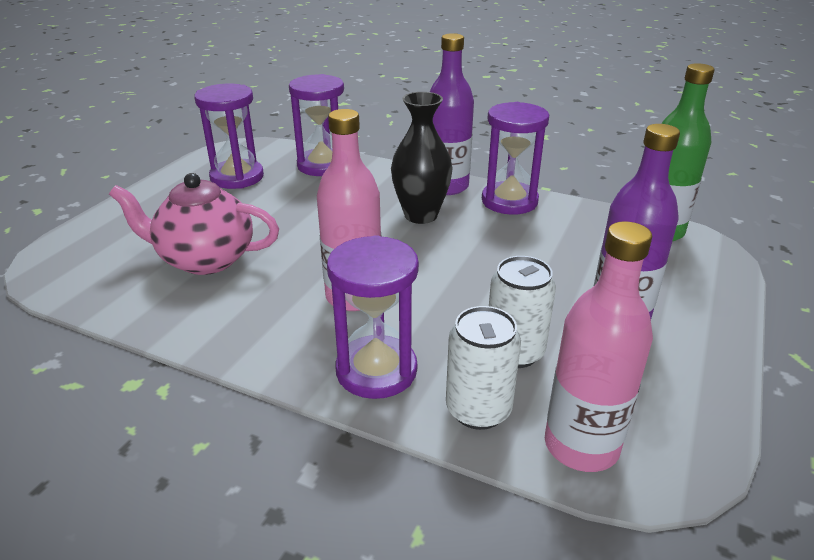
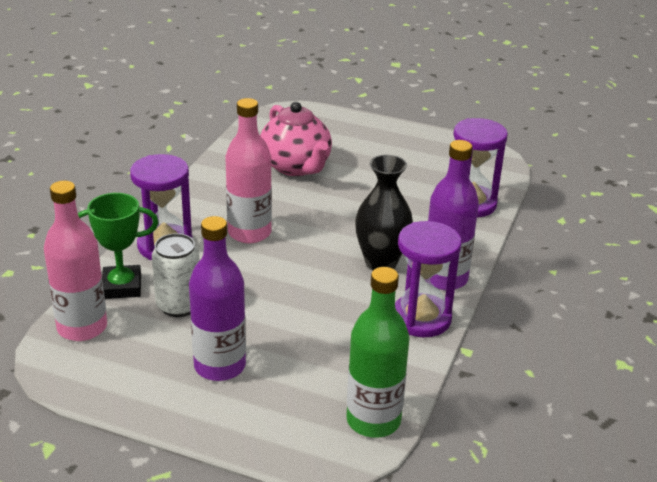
camera: 85 degrees right, 0 degrees up
(205, 259) = (296, 167): pink teapot -> pink teapot turned 150 degrees clockwise
(237, 177) = (432, 163): purple hourglass -> none
(478, 410) = (122, 286): white can -> green trophy

